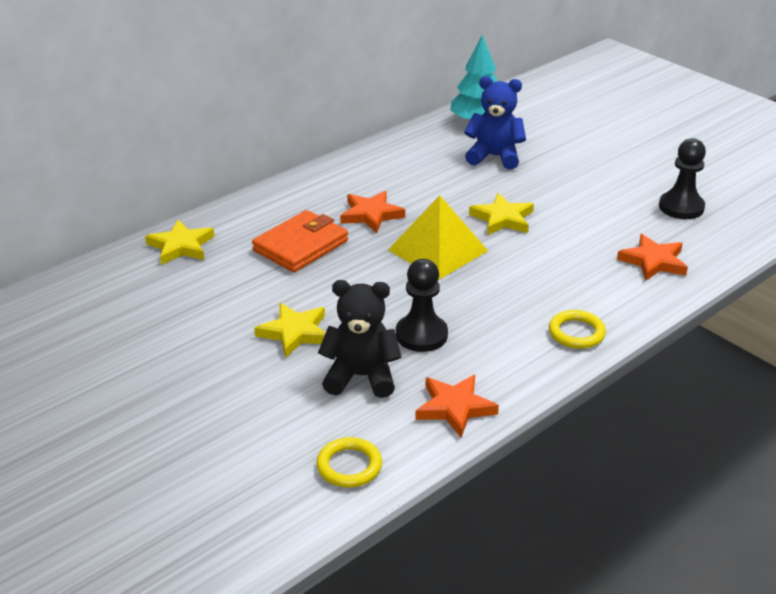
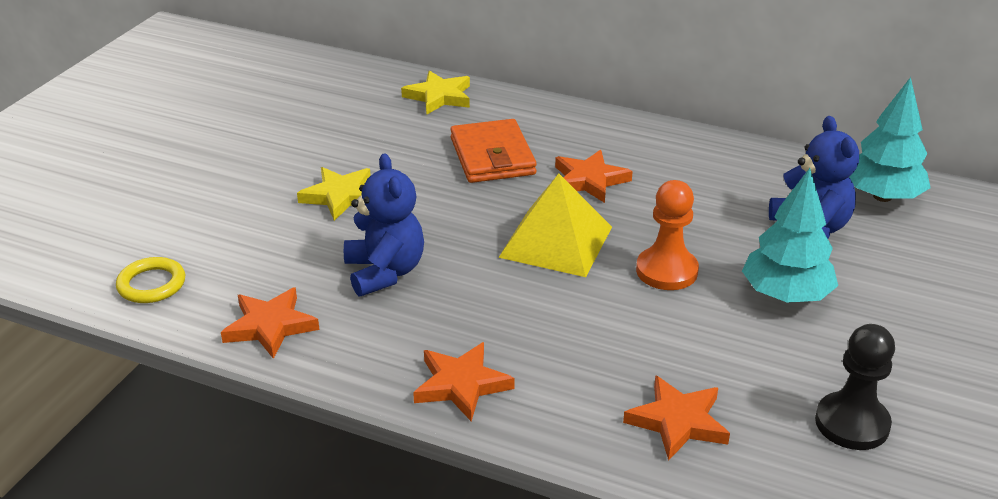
camera: 65 degrees right, 0 degrees up
(300, 246) = (492, 156): orange wallet -> orange wallet turned 60 degrees clockwise
(361, 377) = (291, 254): black teddy bear -> none
(421, 335) = (384, 272): black pawn -> blue teddy bear
(502, 219) = (666, 271): yellow star -> orange pawn
(555, 187) = (786, 295): none -> turquoise tree
(576, 333) = (461, 385): yellow ring -> orange star

